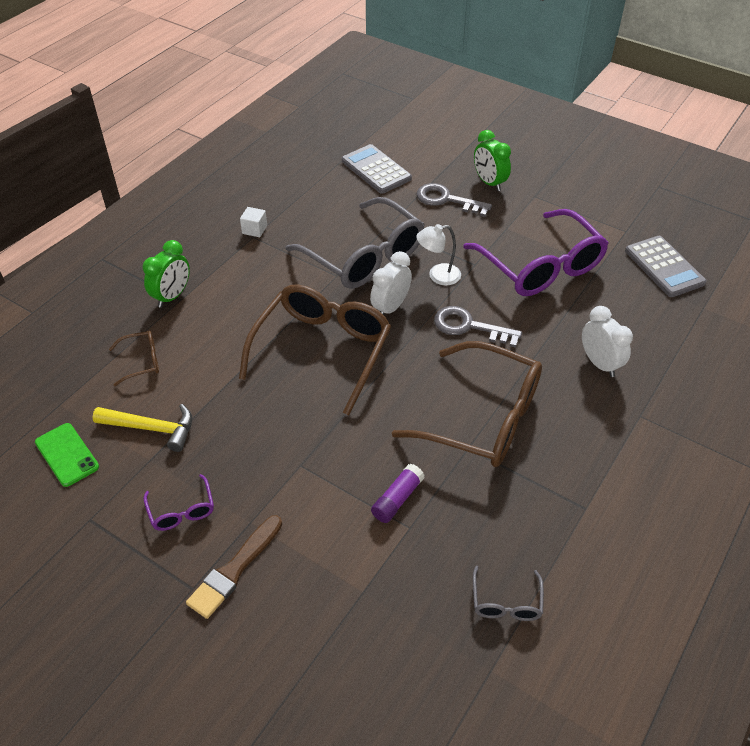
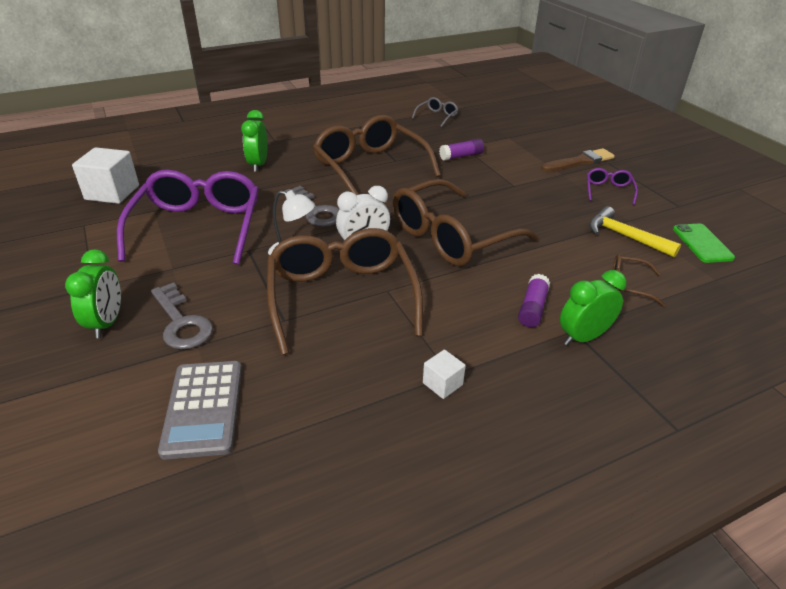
camera: 150 degrees left, 10 degrees down
(217, 305) = (532, 308): none -> purple glue stick
(365, 257) = (341, 296): grey glasses -> brown glasses
(599, 363) = (258, 165): white clock -> green clock
(664, 267) = (112, 192): grey calculator -> white cube

